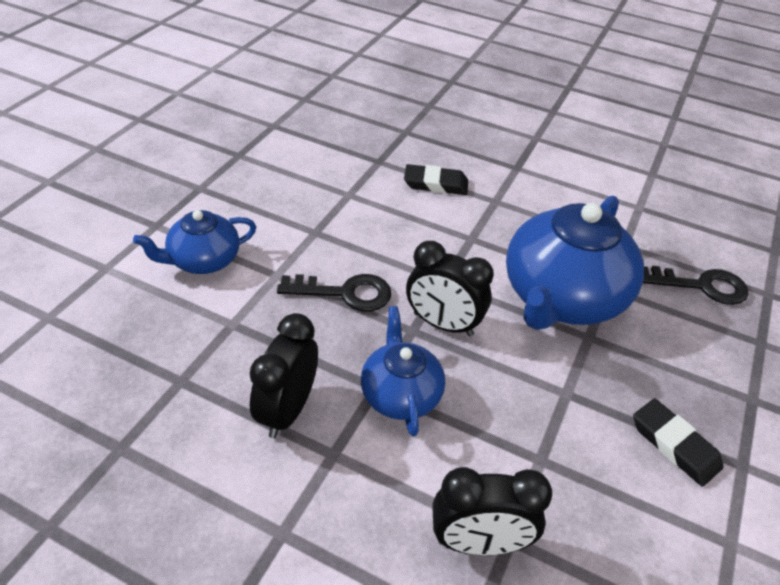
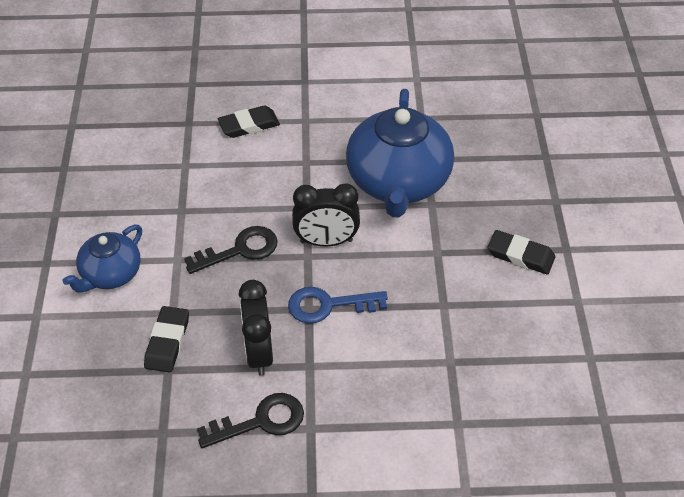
camera: 25 degrees left, 5 degrees up
(203, 351) = (167, 342): none -> black eraser
(400, 394) = (328, 305): blue teapot -> blue key
(479, 543) = (433, 373): black clock -> none
(702, 286) = (490, 129): black key -> black key (261, 421)

